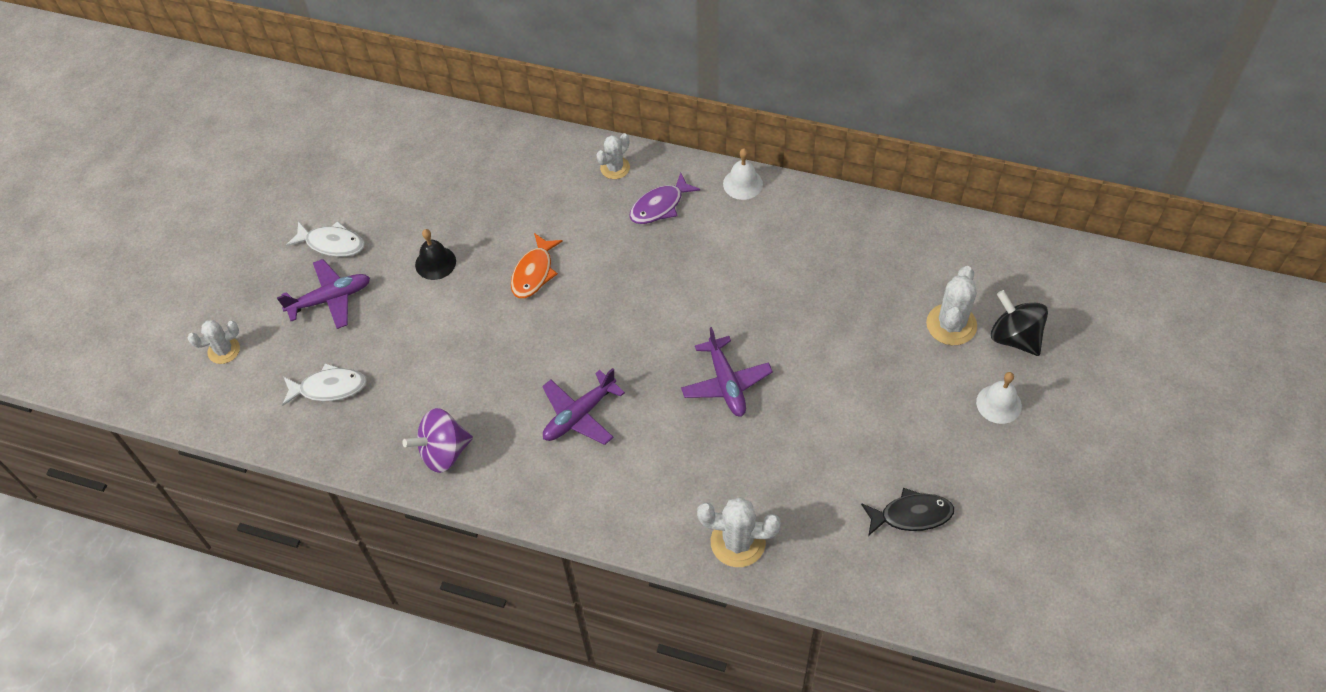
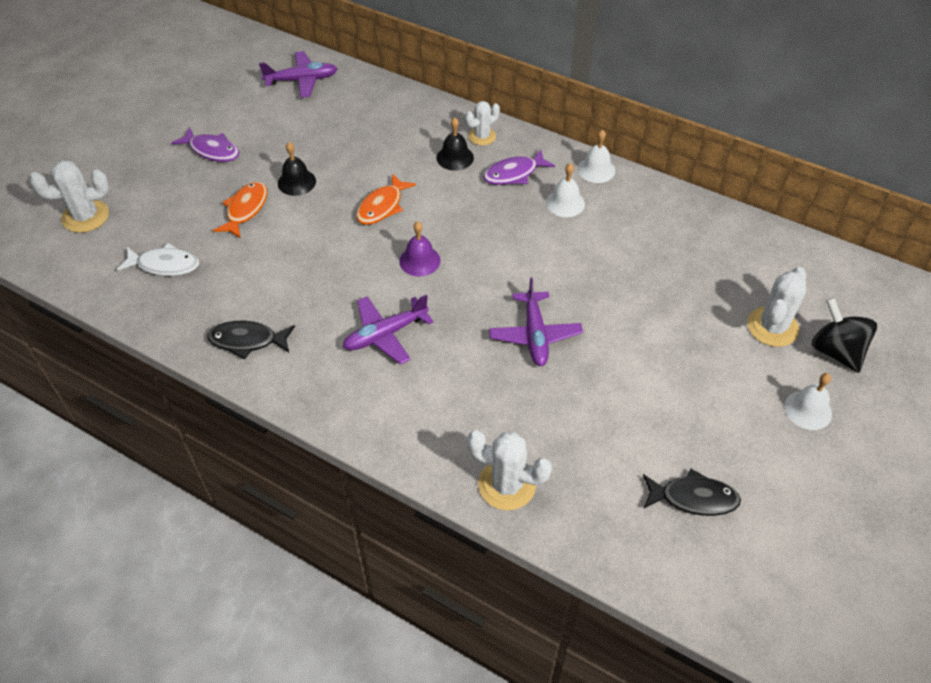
camera: 10 degrees right, 5 degrees down
(224, 350) = (85, 216): white cactus -> white cactus, size x1.54
(330, 299) = (194, 193): purple plane -> purple plane (302, 80)
(332, 243) = (212, 150): white fish -> purple fish
(392, 306) = (245, 210): none -> orange fish
(444, 452) = (247, 341): purple spinning top -> black fish
(590, 326) = (419, 261): none -> purple bell
(593, 199) = (455, 157): none -> black bell
(720, 229) = (565, 203): none -> white bell

